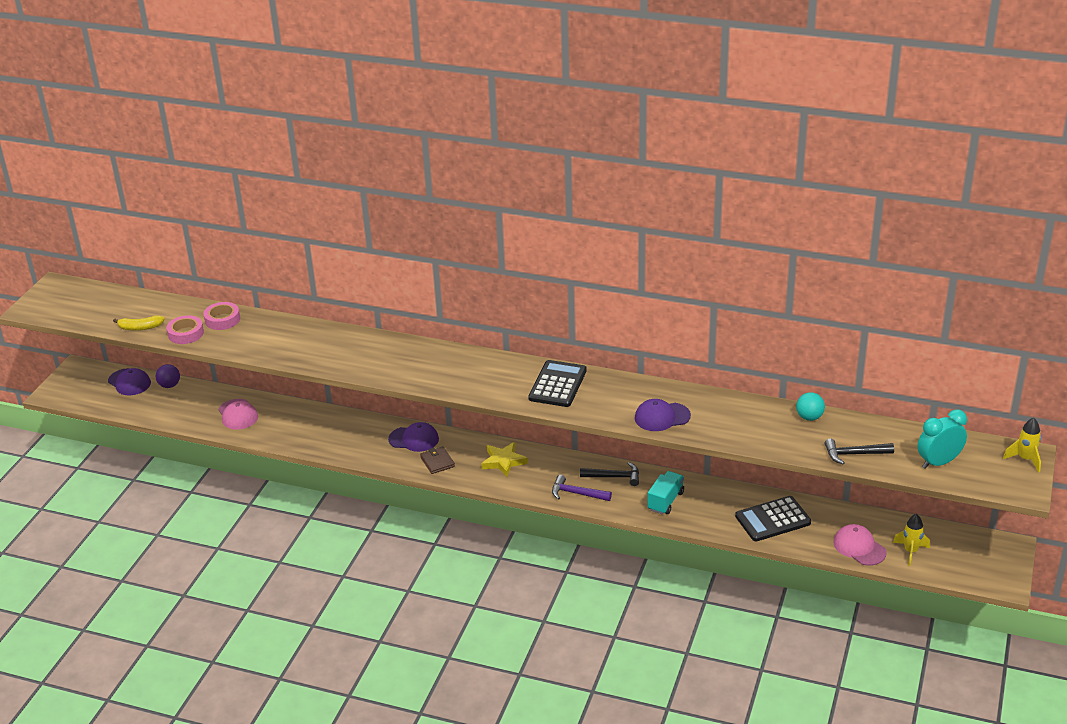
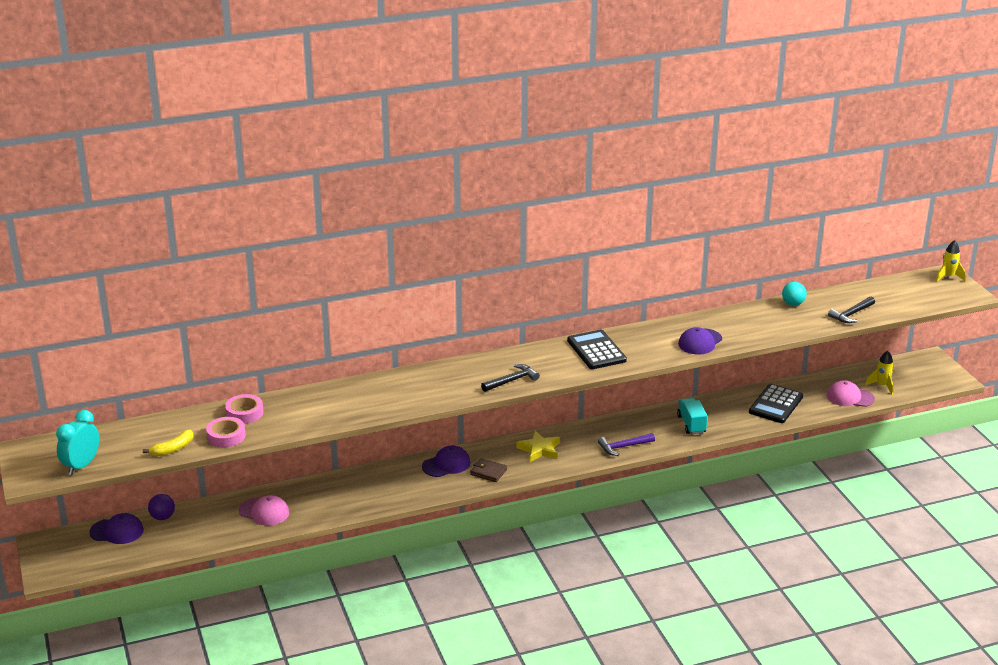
camera: 40 degrees left, 5 degrees down
(614, 477) = (634, 424): black hammer -> black hammer (512, 380)
(938, 462) = (905, 299): turquoise clock -> turquoise clock (81, 466)

